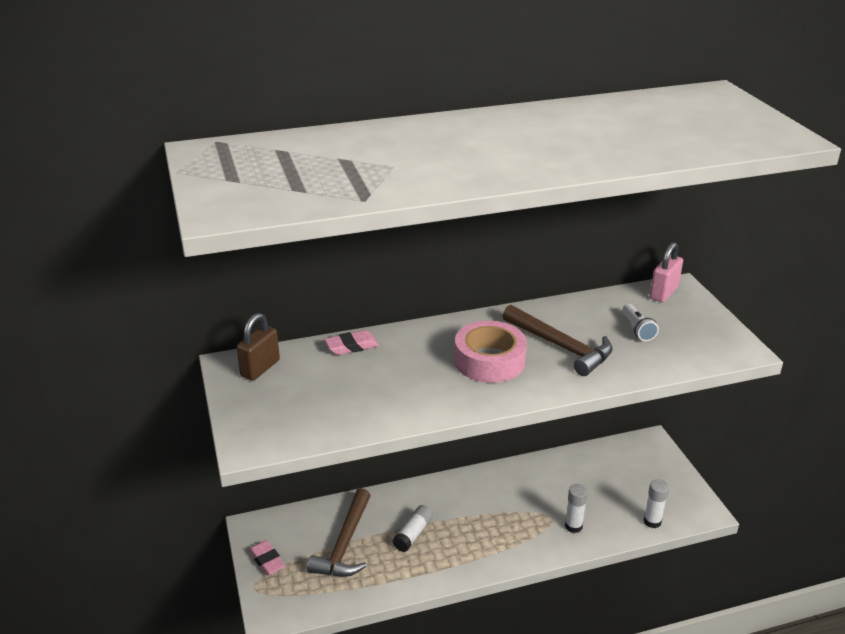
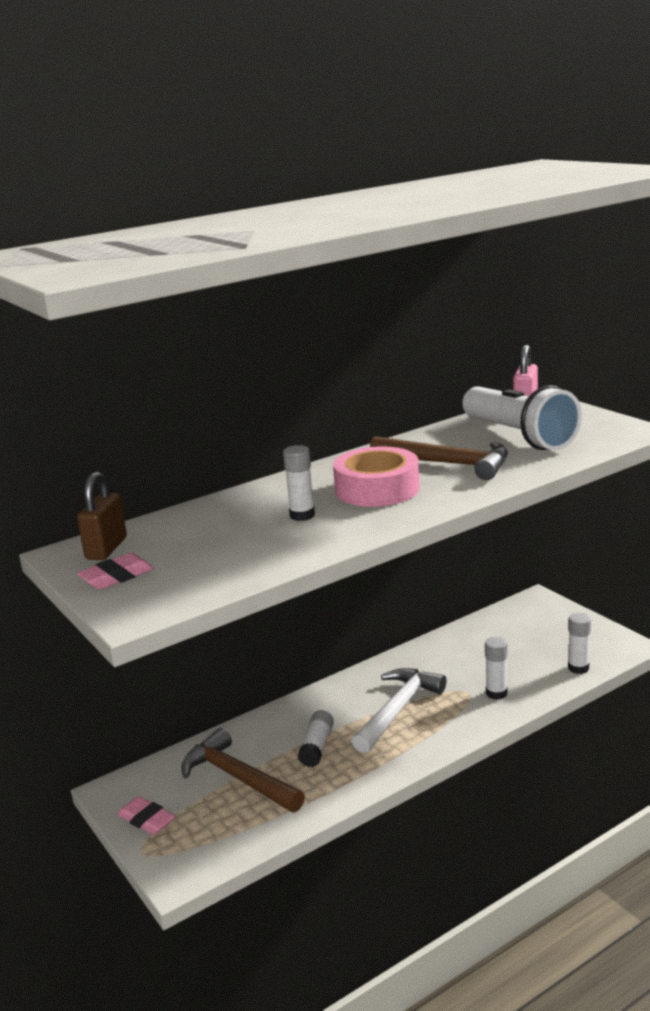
camera: 15 degrees left, 10 degrees down
(345, 544) = (238, 778): brown hammer -> brown hammer turned 135 degrees clockwise
(351, 346) = (208, 509): pink eraser -> pink eraser (116, 577)
(417, 374) = (302, 515): none -> white glue stick
(489, 518) = (398, 710): none -> white hammer
(637, 329) = (519, 436): white flashlight -> white flashlight, size x2.33

